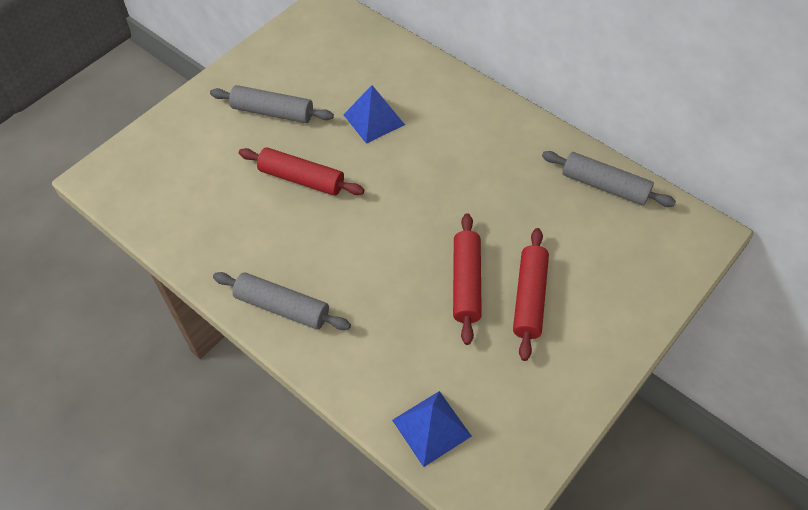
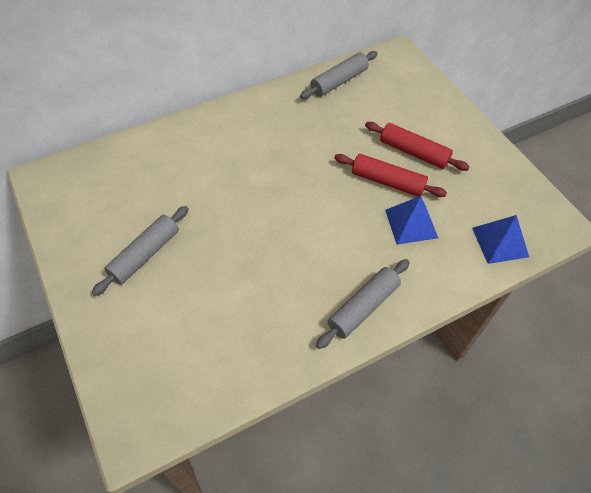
camera: 70 degrees left, 0 degrees up
(301, 179) = (236, 255): red rolling pin -> none
(374, 119) = (200, 185): blue pyramid -> blue pyramid (411, 223)

